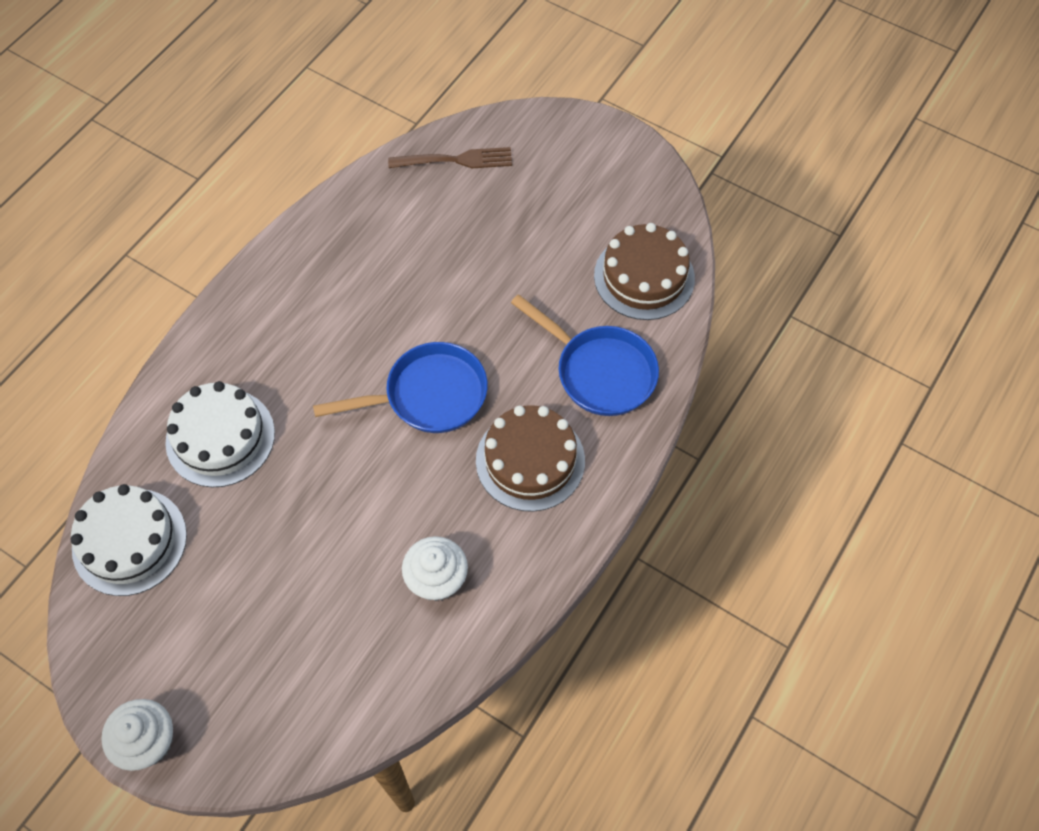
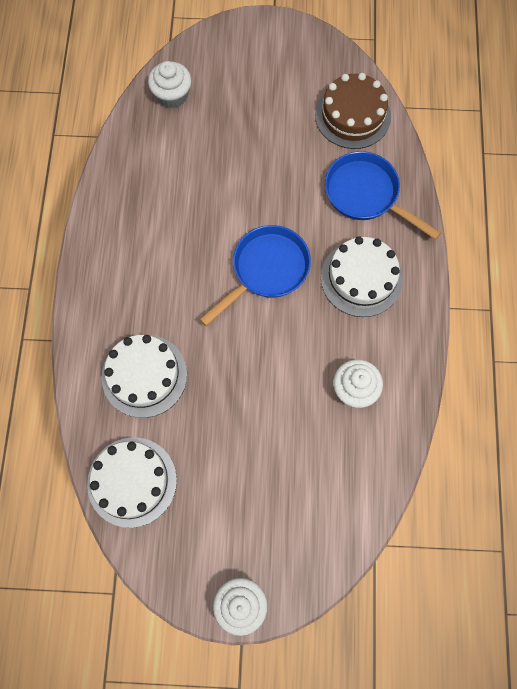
camera: 30 degrees left, 10 degrees up
(455, 160) = (172, 95): brown fork -> white cupcake
(530, 460) = (361, 278): brown cake -> white cake
(599, 371) = (366, 195): blue pan -> blue pan turned 150 degrees counterclockwise

